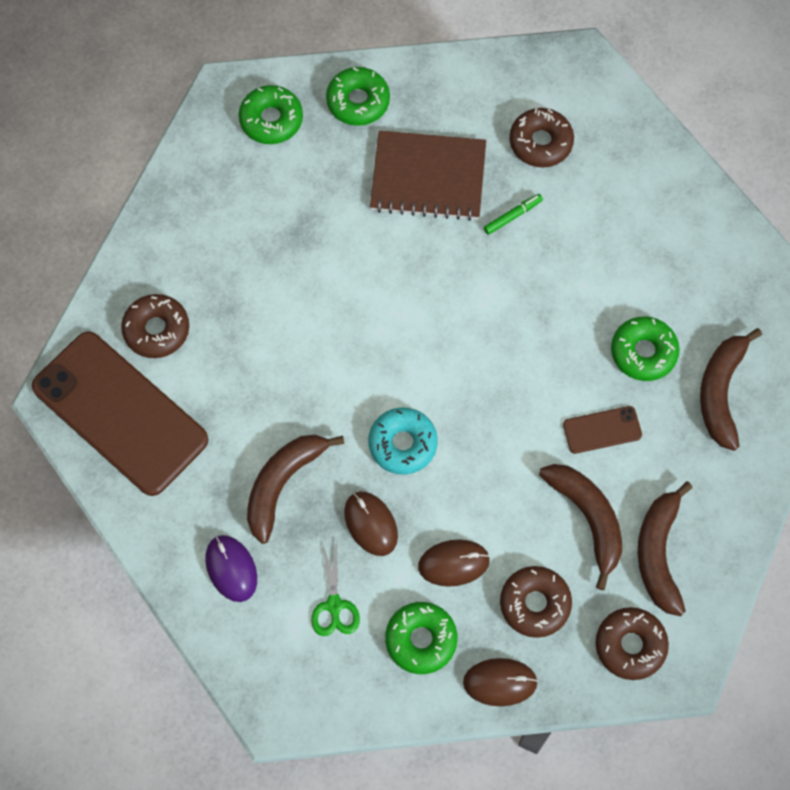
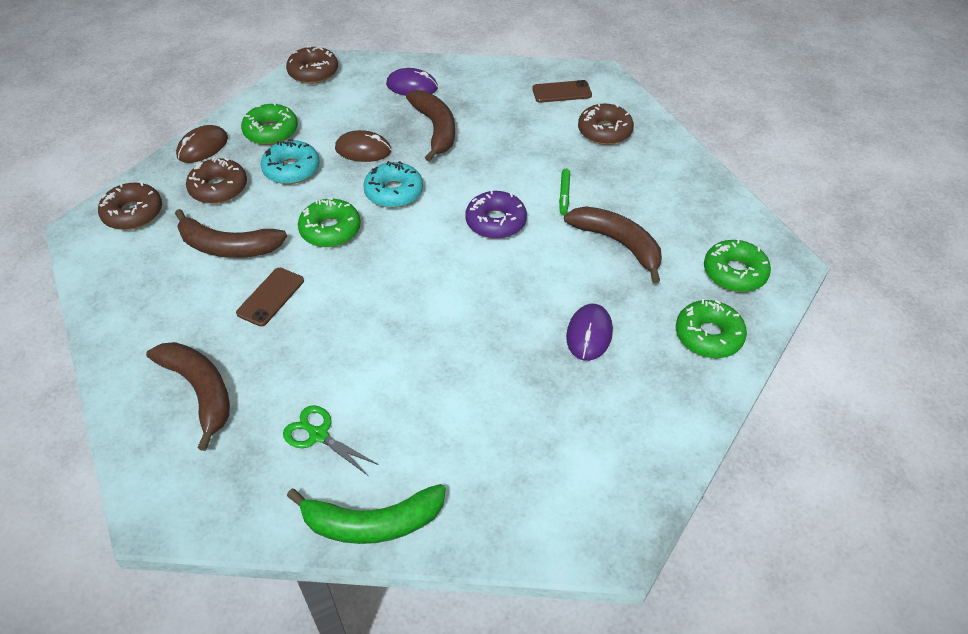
camera: 130 degrees right, 20 degrees down
(120, 413) = (561, 92): brown phone -> brown phone, size x0.42
(334, 605) = (338, 111): green scissors -> green scissors (319, 435)
(365, 330) = (496, 222): none -> purple donut
(428, 178) = (589, 334): brown notebook -> purple mouse
(453, 563) = (291, 169): brown mouse -> turquoise donut
(512, 216) = (498, 365): green marker -> green marker (564, 194)
(540, 142) = (550, 437): brown donut -> brown donut (313, 72)
(643, 352) = (291, 365): green donut -> green donut (330, 230)
(658, 553) = (157, 266): brown banana -> brown banana (618, 244)
(697, 196) = (372, 523): none -> green banana

